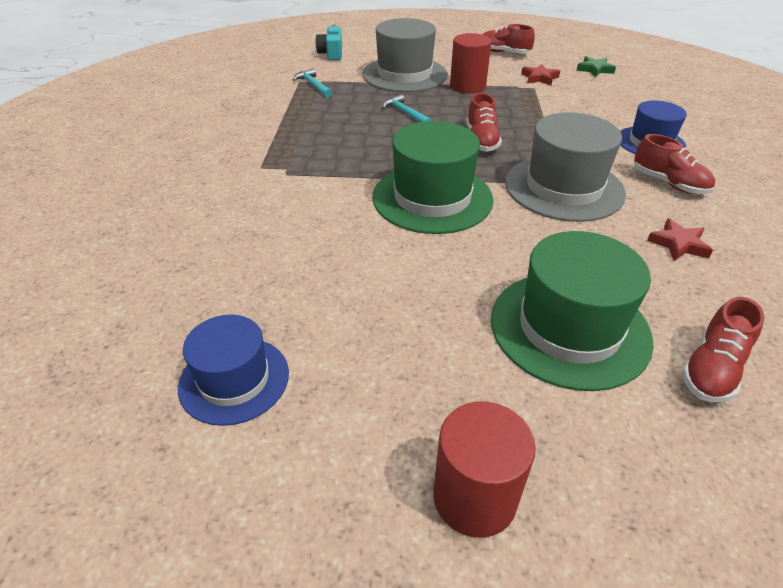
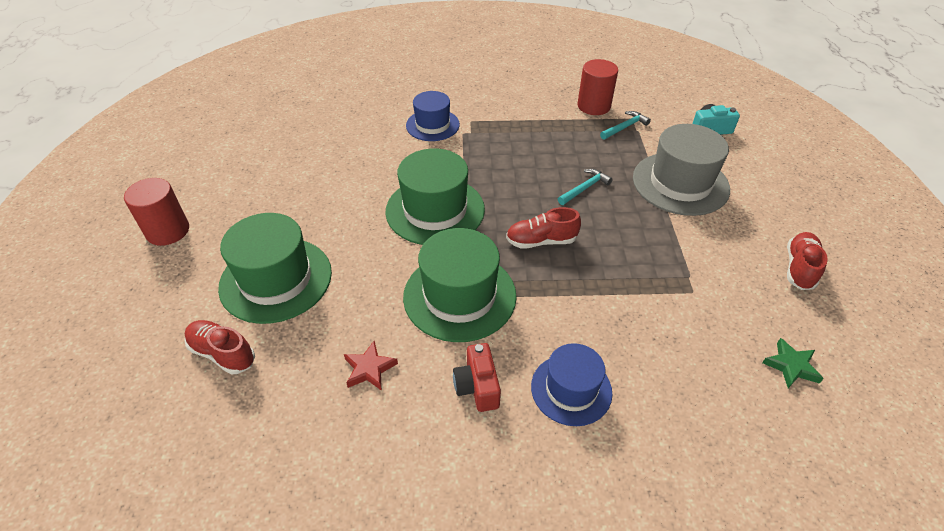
camera: 85 degrees right, 5 degrees up
(234, 379) = (262, 145): blue hat -> blue hat (432, 125)
(467, 86) = (670, 232): red cylinder -> red cylinder (594, 106)
(539, 78) = (727, 299): red star -> none
(564, 187) = (459, 296): grey hat -> green hat
(669, 183) = (477, 386): red shoe -> red camera

